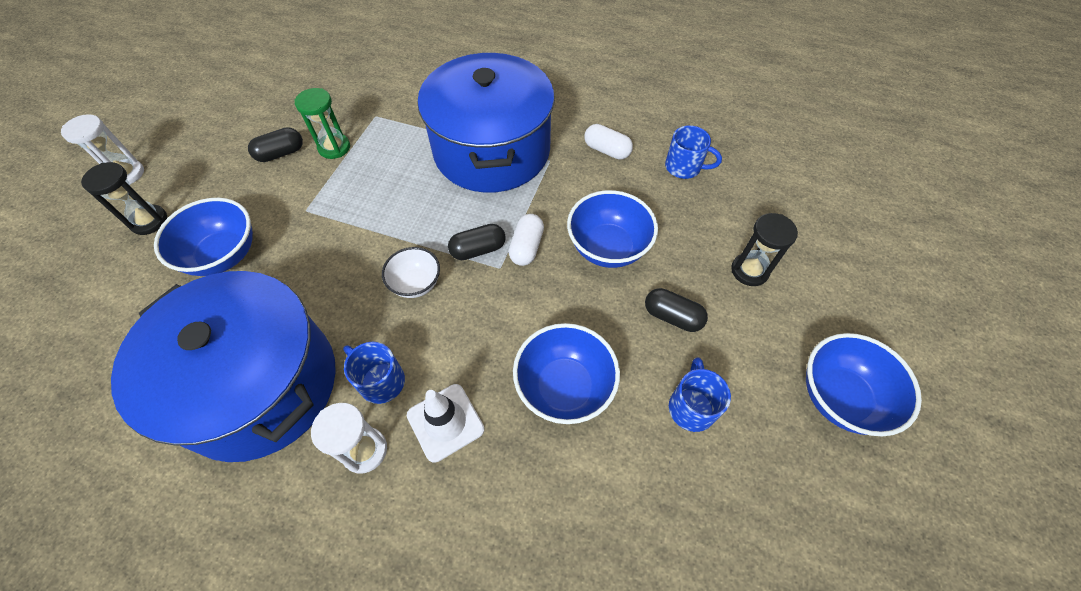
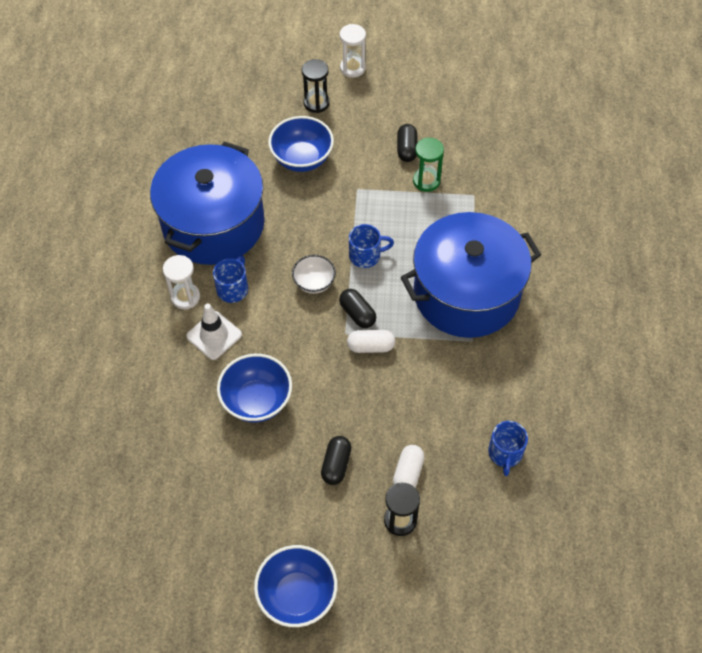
camera: 75 degrees right, 0 degrees up
(281, 153) = (407, 149): black capsule -> black capsule turned 45 degrees clockwise
(607, 150) = (502, 384): white capsule -> white capsule (408, 473)
(608, 248) = (389, 406): blue bowl -> none
(691, 407) = (263, 487): blue mug -> blue mug (366, 255)

